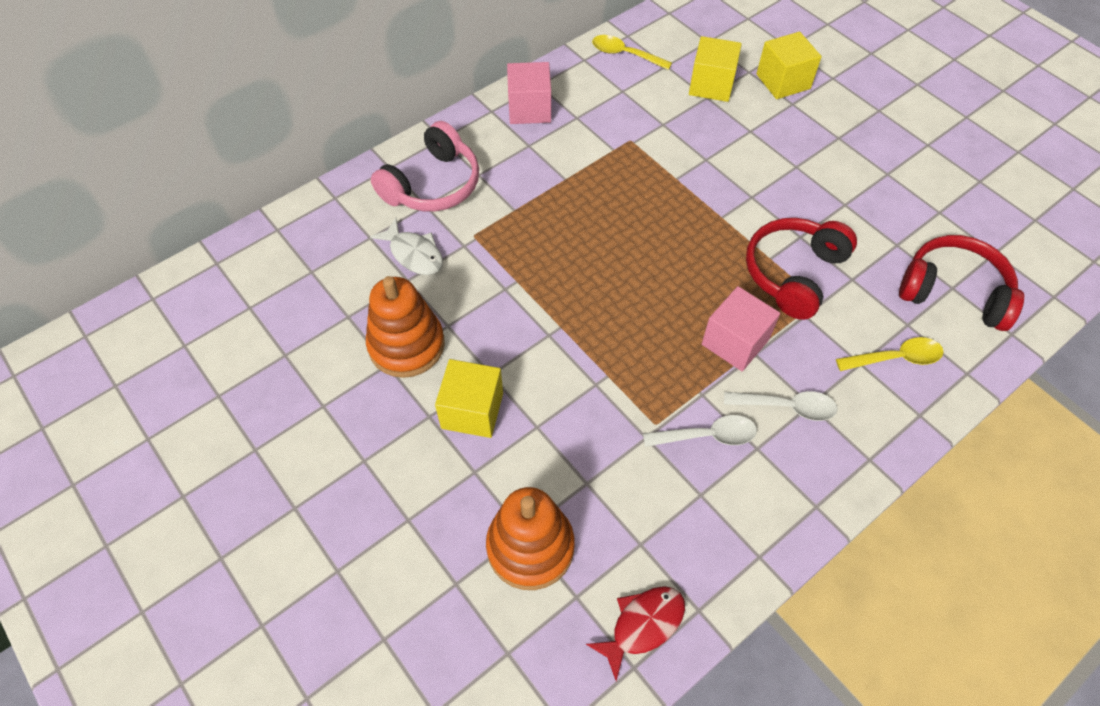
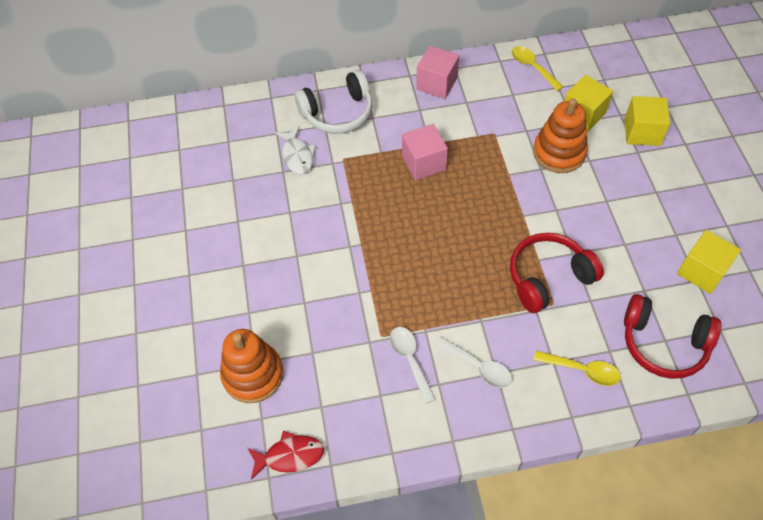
camera: 30 degrees right, 0 degrees up
(406, 345) = (256, 214): orange stacking toy -> orange stacking toy (559, 153)
(433, 185) = (338, 113): pink headphones -> white headphones
(472, 410) = (271, 273): yellow cube -> yellow cube (702, 271)
(707, 436) = (410, 360): white spoon -> white spoon turned 135 degrees counterclockwise
(735, 342) = (472, 306): pink cube -> pink cube (423, 162)
(953, 292) = (663, 344): red headphones -> red headphones turned 150 degrees clockwise

